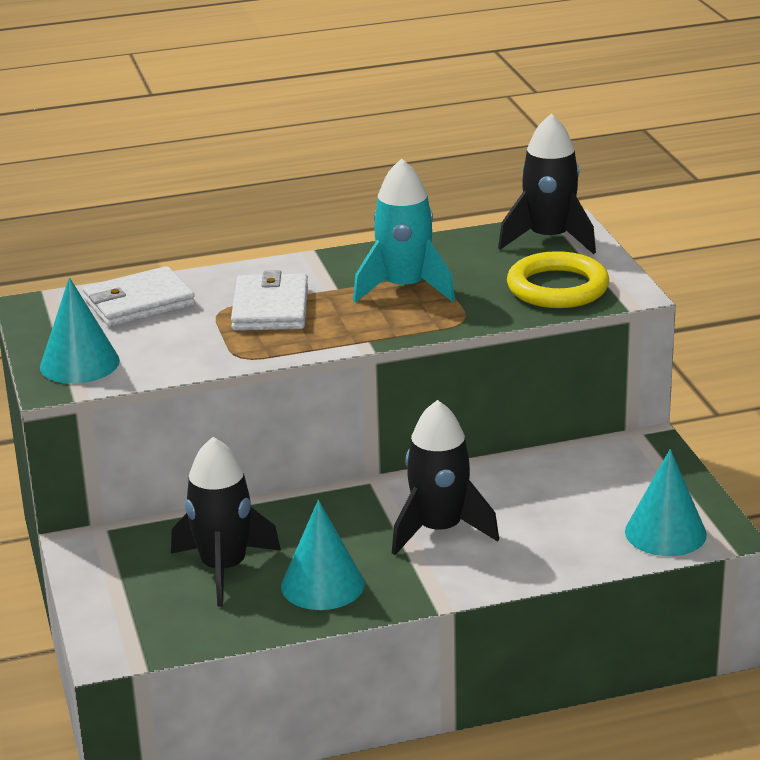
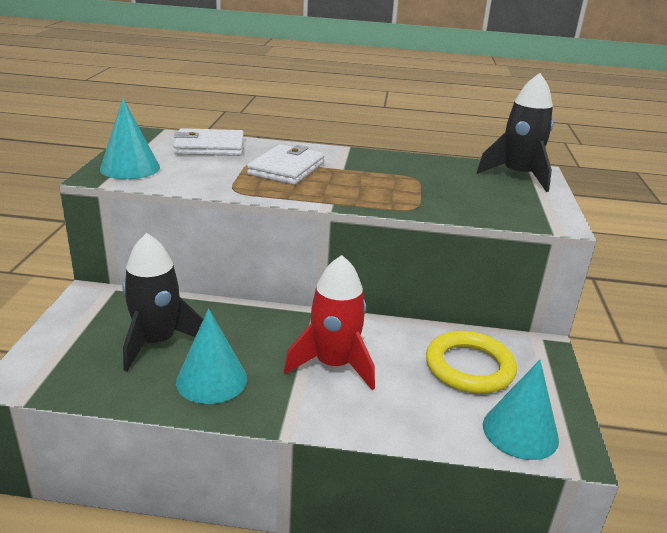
camera: 20 degrees right, 0 degrees up
(405, 288) = (389, 179): turquoise rocket -> none
(439, 530) = (333, 365): black rocket -> red rocket
(557, 288) = (503, 205): yellow ring -> yellow ring (469, 367)

